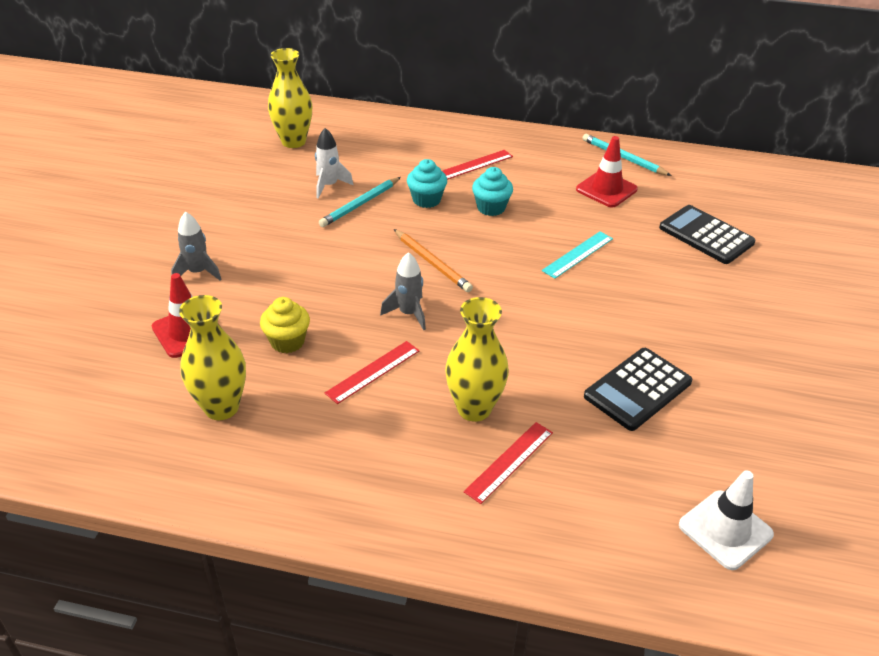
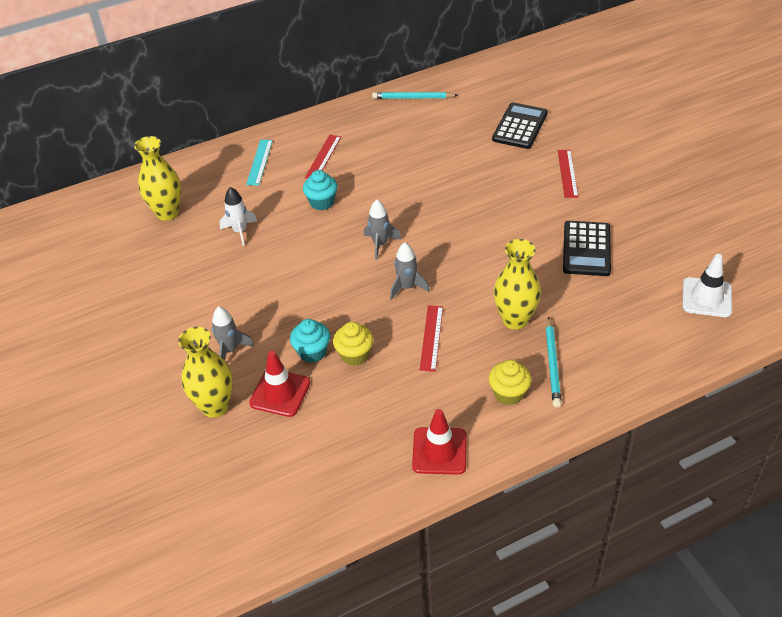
camera: 35 degrees left, 5 degrees up
(221, 407) = (368, 423): yellow vase -> yellow vase (215, 406)
(360, 204) = (280, 232): turquoise pencil -> turquoise pencil (552, 364)
(378, 474) = (508, 393): none -> yellow cupcake
(432, 263) = (380, 244): orange pencil -> grey rocket
(491, 208) = (371, 183): turquoise cupcake -> turquoise cupcake (312, 352)
(509, 461) = (568, 336): red ruler -> red ruler (567, 173)
(577, 254) = (461, 184): turquoise ruler -> turquoise ruler (259, 162)
(606, 189) = (428, 127): red traffic cone -> red traffic cone (439, 451)
(706, 235) = (520, 126): black calculator -> black calculator turned 105 degrees clockwise

